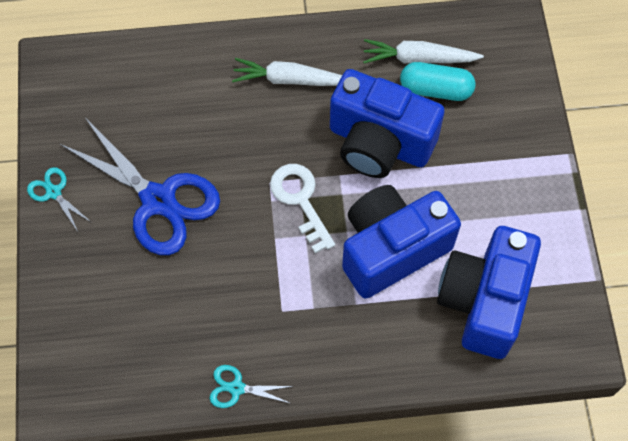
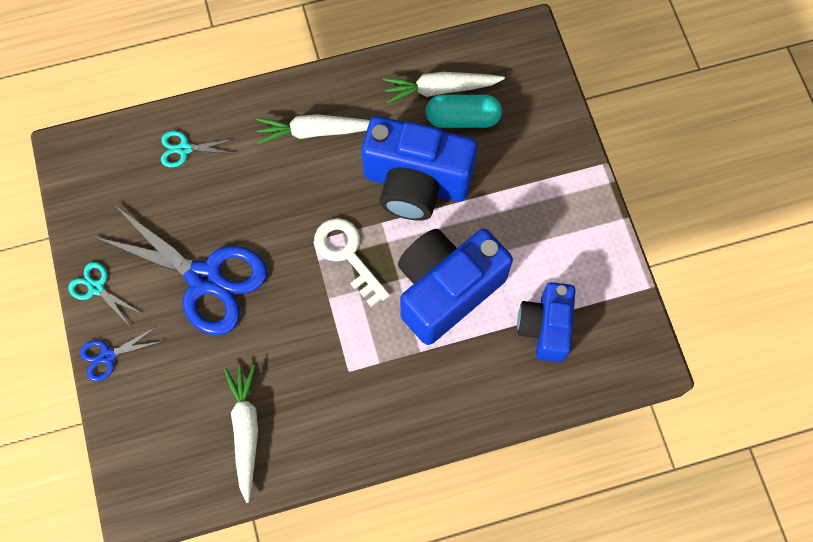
camera: 10 degrees left, 5 degrees up
(52, 258) = (108, 356): none -> blue scissors
(171, 350) = (245, 430): none -> white carrot
(236, 388) = (317, 457): turquoise scissors -> turquoise scissors (184, 149)
(484, 301) = (545, 327): blue camera -> blue camera, size x0.63

